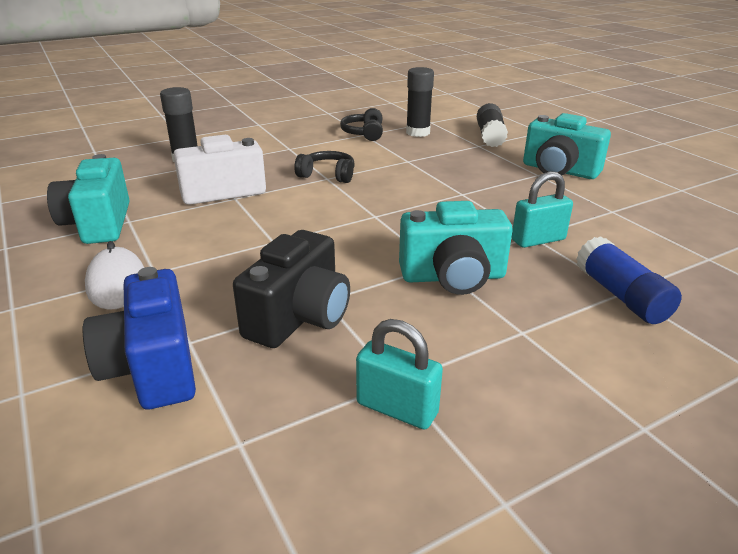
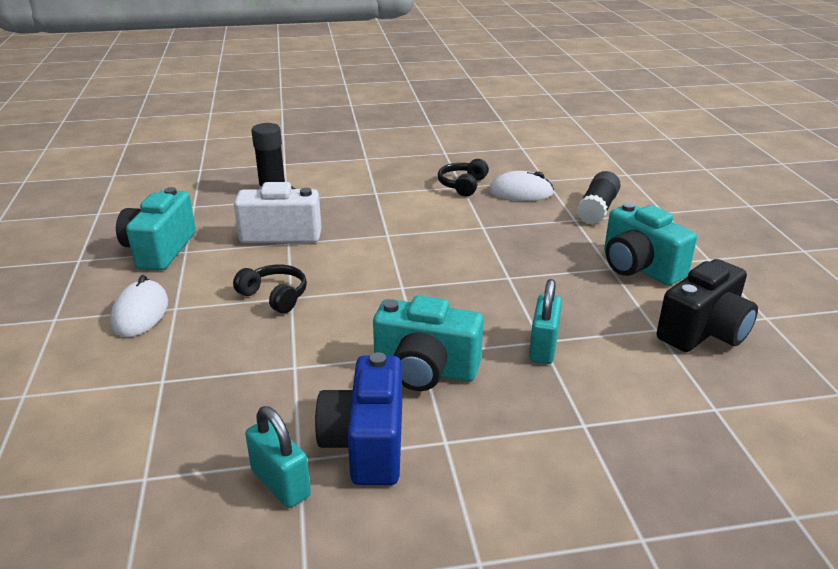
camera: 20 degrees right, 0 degrees up
(153, 367) = (122, 397): blue camera -> blue camera (367, 443)
(299, 317) = (261, 379): black camera -> black camera (704, 332)
(327, 175) = (390, 231): black headphones -> black headphones (275, 296)
(418, 132) = (520, 192): black glue stick -> white mouse
(538, 240) = (543, 347): turquoise padlock -> turquoise padlock turned 75 degrees counterclockwise
(621, 296) = (576, 428): blue glue stick -> none

